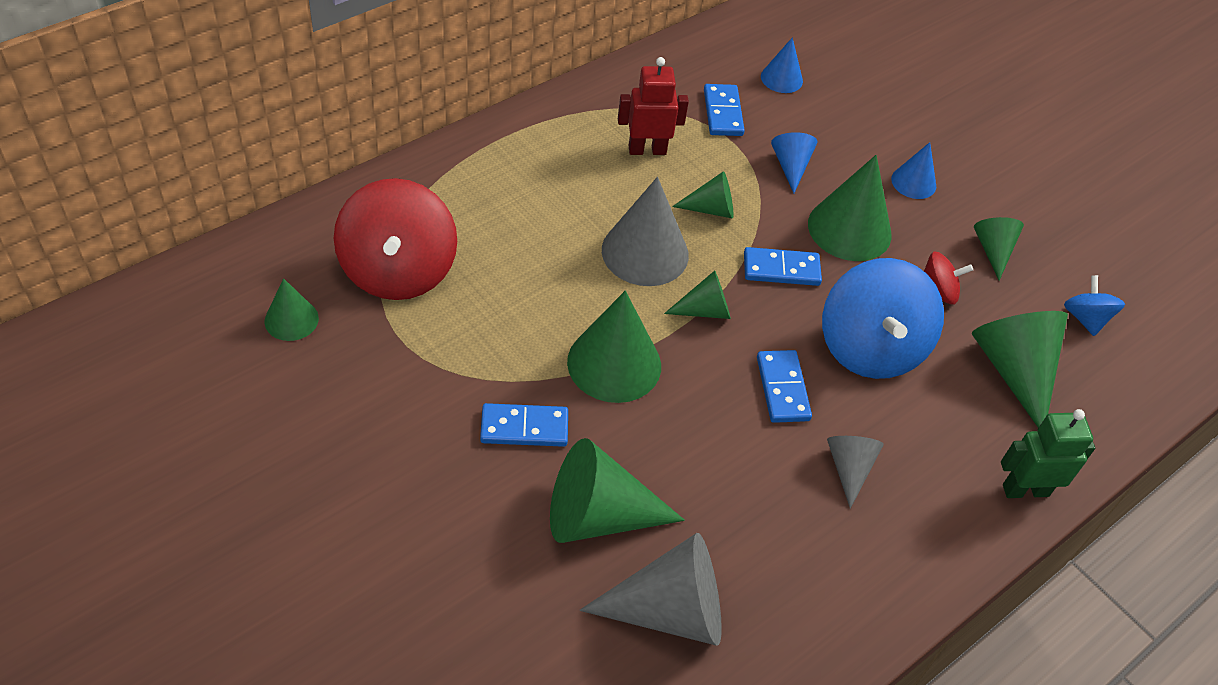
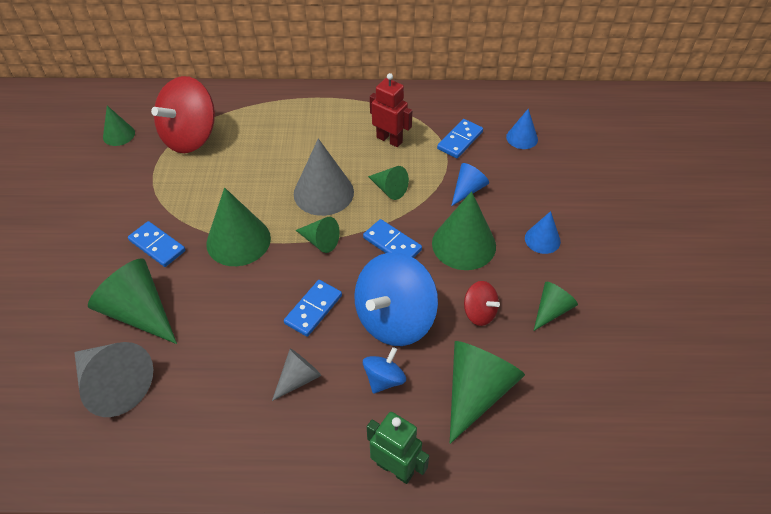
camera: 45 degrees right, 0 degrees up
(1085, 319) = (572, 392): blue spinning top -> blue spinning top (384, 379)

